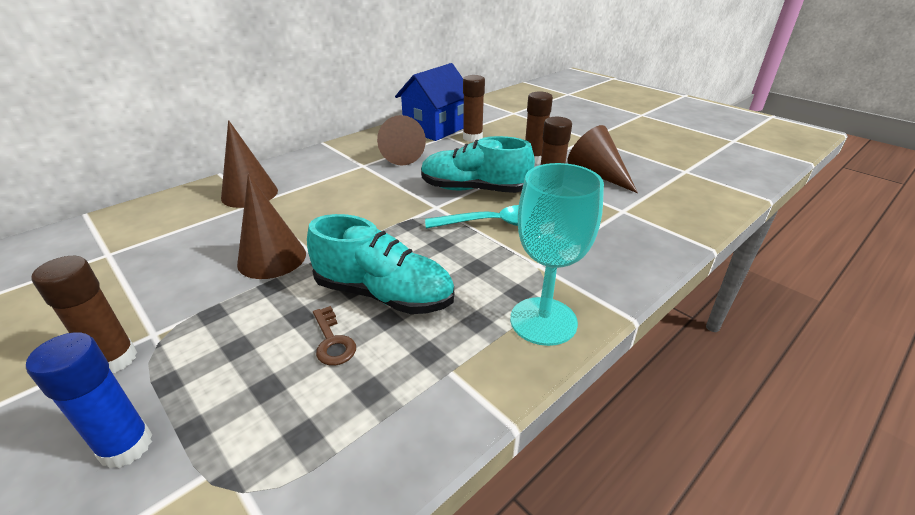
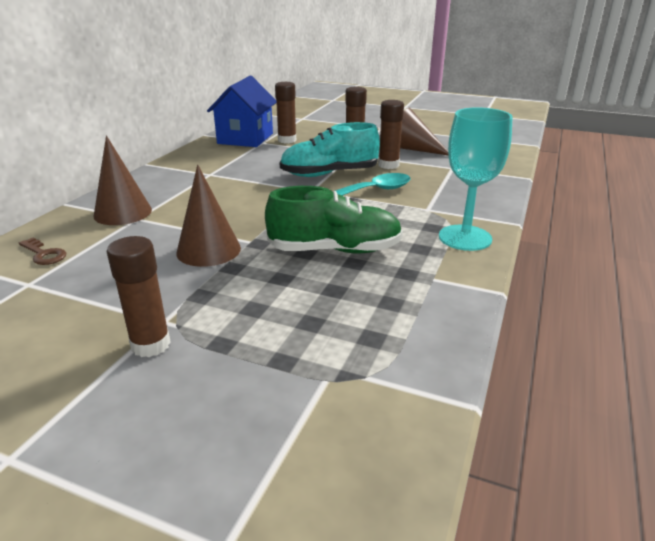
camera: 25 degrees left, 5 degrees down
(126, 446) = (240, 385): blue glue stick -> none
(332, 341) = (329, 285): brown key -> brown key (44, 254)
(384, 294) = (335, 250): turquoise shoe -> green shoe
(399, 154) = (235, 161): brown cone -> none

